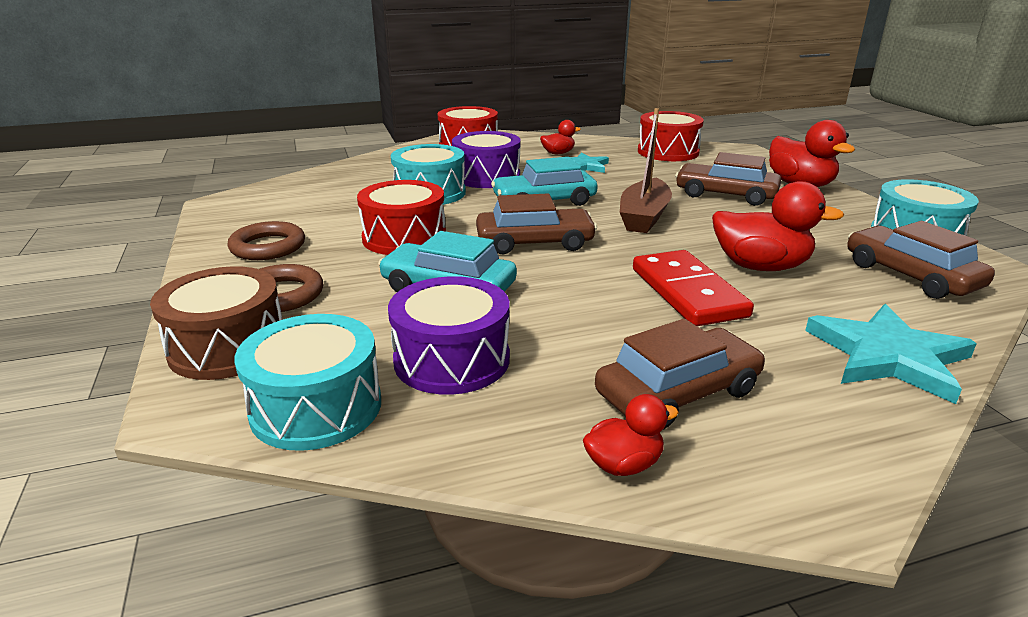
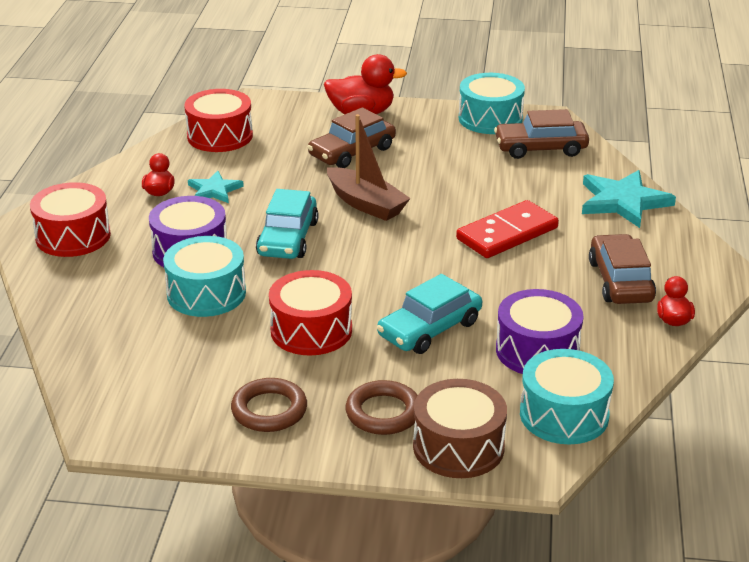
camera: 65 degrees left, 5 degrees up
(534, 243) = (376, 269): brown car -> none
(687, 292) = (507, 234): red domino -> red domino turned 45 degrees counterclockwise
(760, 266) = (490, 192): red duck -> none

